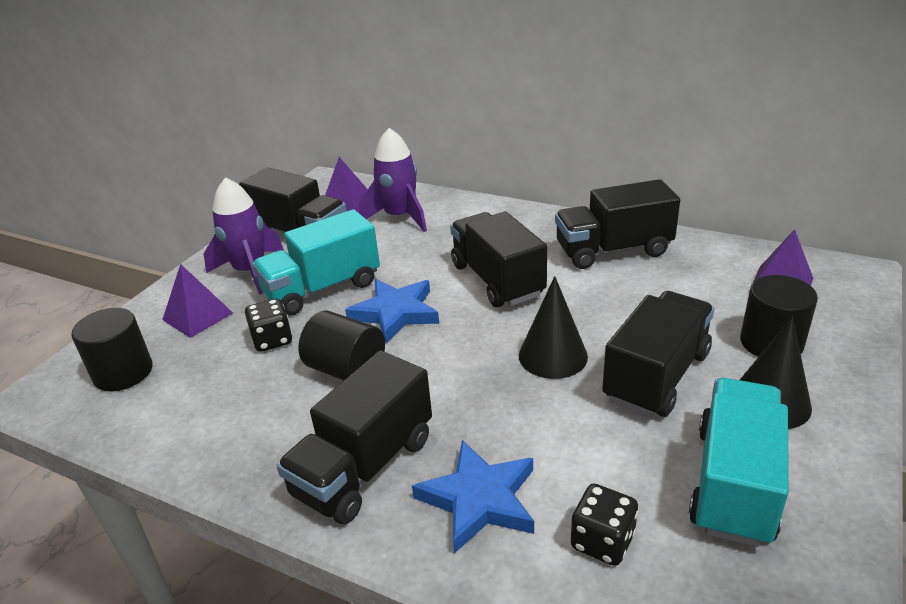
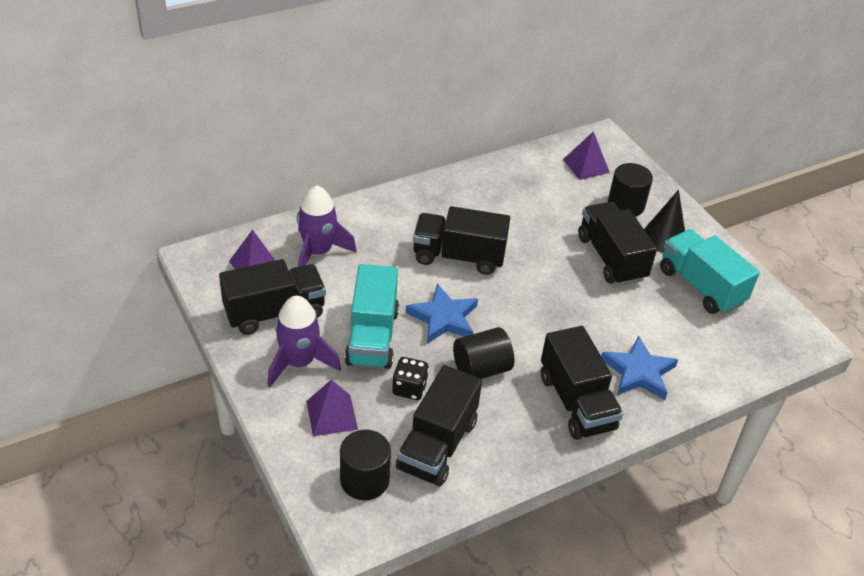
camera: 60 degrees left, 10 degrees up
(553, 356) = (557, 281): black cone -> none
(602, 541) = (698, 348): black dice -> none
(613, 250) = (484, 194): black truck -> black truck (437, 445)

